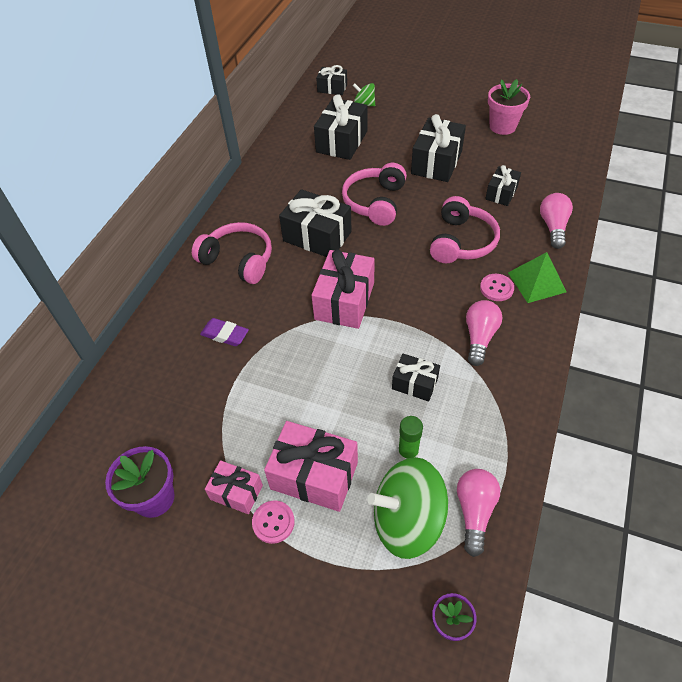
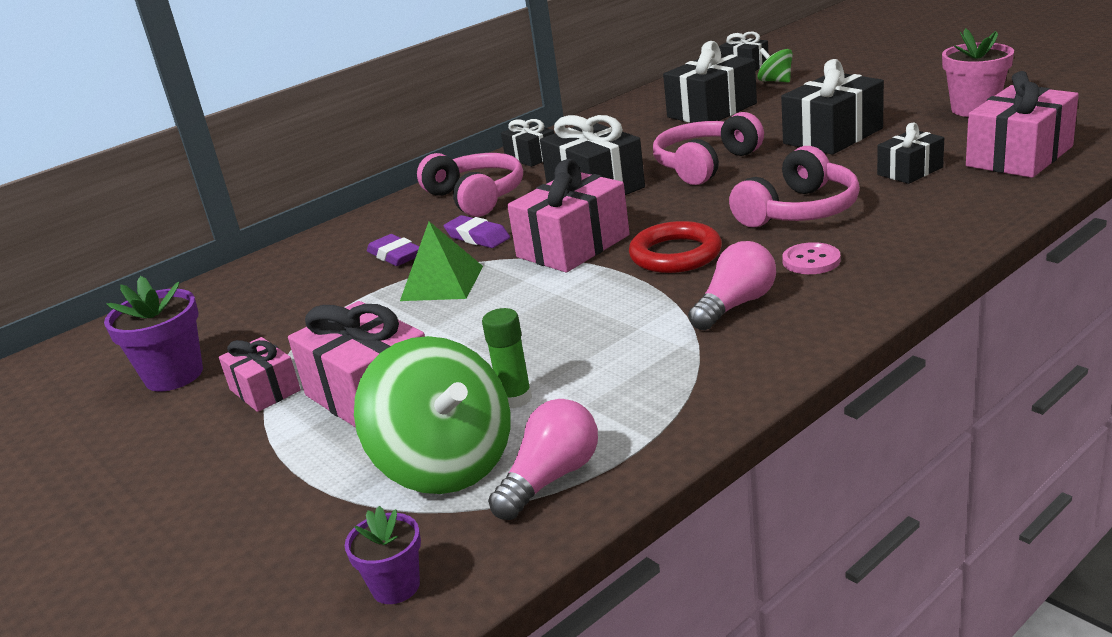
camera: 30 degrees right, 25 degrees down
(271, 303) = (477, 237): none -> purple eraser
(273, 522) = (278, 426): pink button -> none
(407, 520) = (446, 464): green spinning top -> green spinning top turned 150 degrees counterclockwise
(414, 383) = (592, 335): black gift -> black gift (531, 157)
(415, 297) = (675, 254): none -> red ring
(536, 282) = (885, 262): green pyramid -> green pyramid (442, 283)
(551, 171) = (1019, 156): none -> pink gift
(553, 227) = (969, 211): pink light bulb -> none

